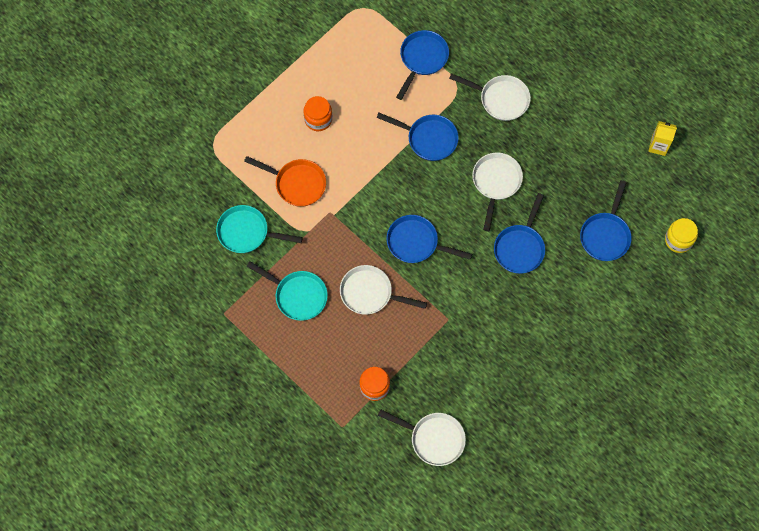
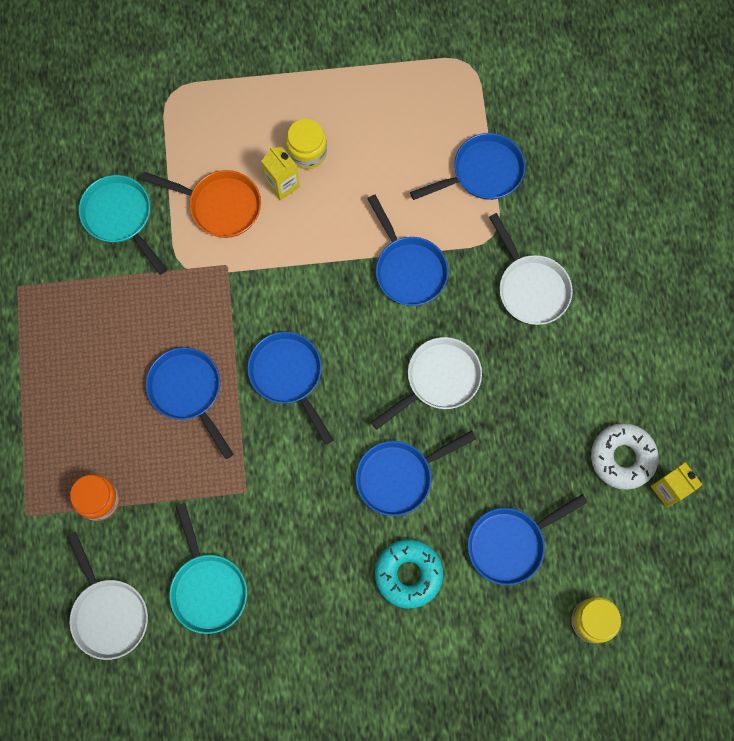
camera: 40 degrees right, 5 degrees up
(297, 184) = (220, 206): orange pan -> orange pan turned 45 degrees counterclockwise
(298, 295) = (110, 330): turquoise pan -> turquoise pan (207, 588)
(318, 119) = (307, 152): orange jar -> yellow jar
(321, 146) = (283, 184): none -> yellow carton
(370, 293) = (188, 391): white pan -> blue pan
(569, 292) = (408, 574): none -> turquoise donut
(622, 148) = (622, 458): none -> white donut

